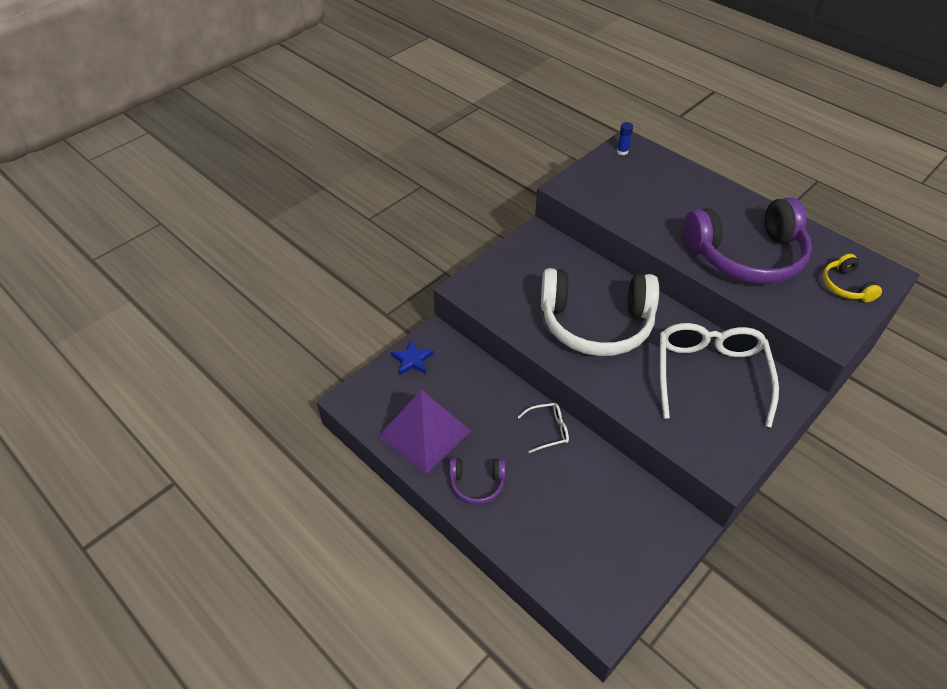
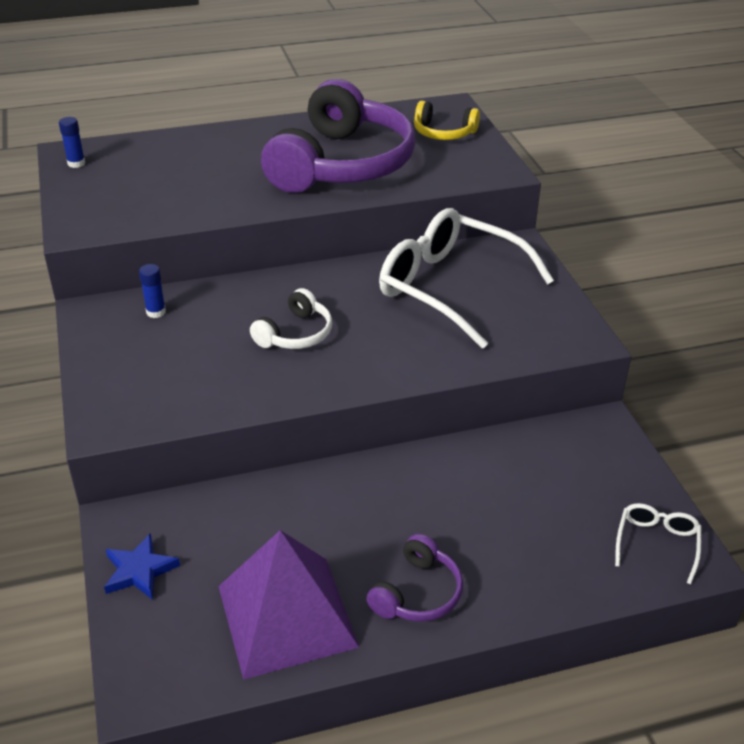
camera: 60 degrees left, 10 degrees down
(548, 430) = (388, 478): white glasses -> white glasses (656, 544)
(560, 257) = (156, 312): none -> blue glue stick
(596, 324) = (295, 334): white headphones -> white headphones, size x0.45

